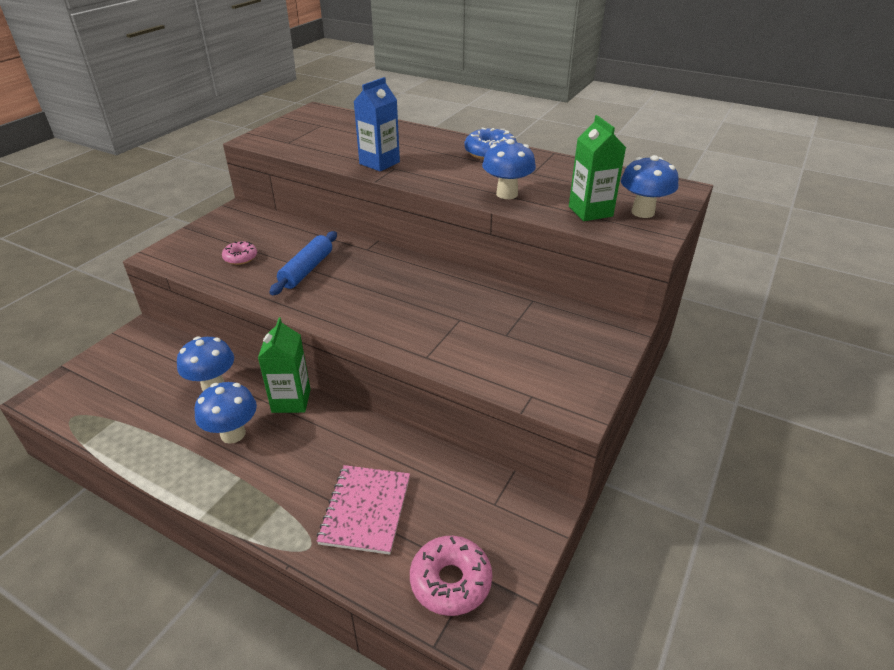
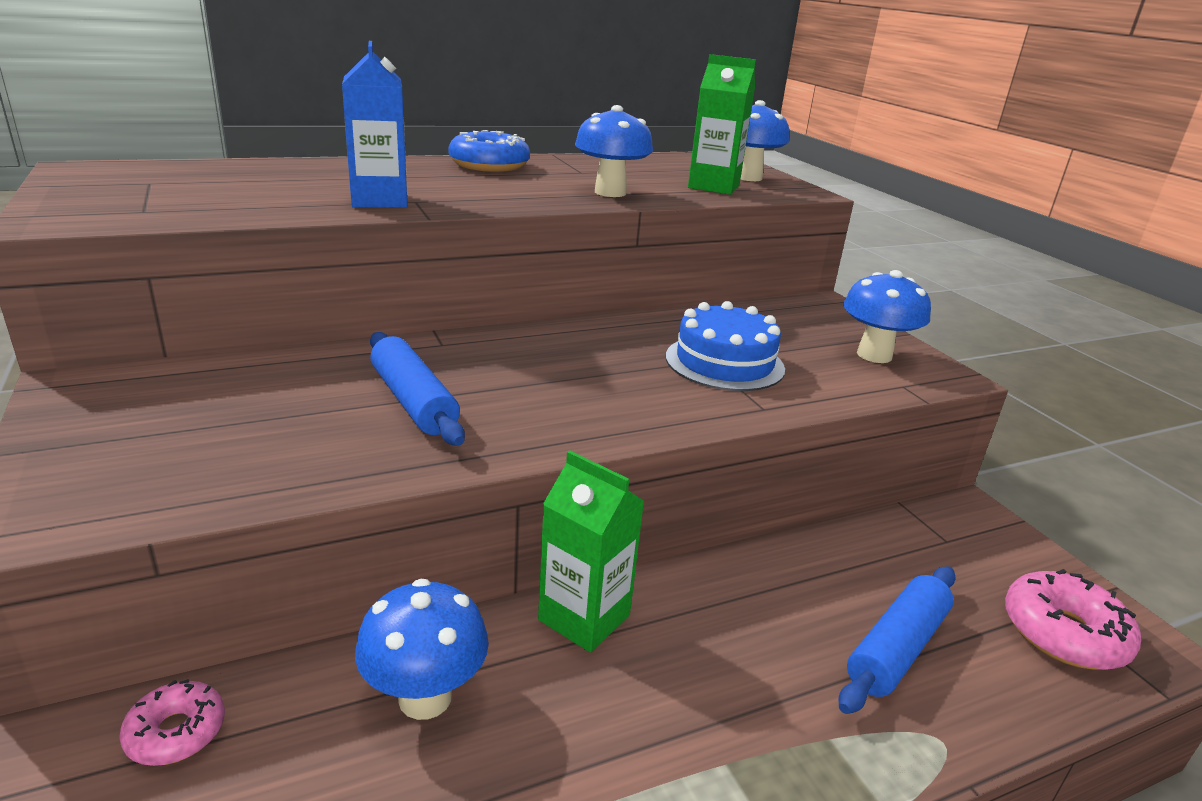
camera: 55 degrees left, 10 degrees down
(233, 434) = (598, 726): blue mushroom -> blue mushroom (874, 355)
(240, 258) = (254, 439): pink donut -> pink donut (176, 732)
(365, 510) = (896, 648): pink notebook -> blue rolling pin
(465, 325) = (724, 362): none -> blue cake

